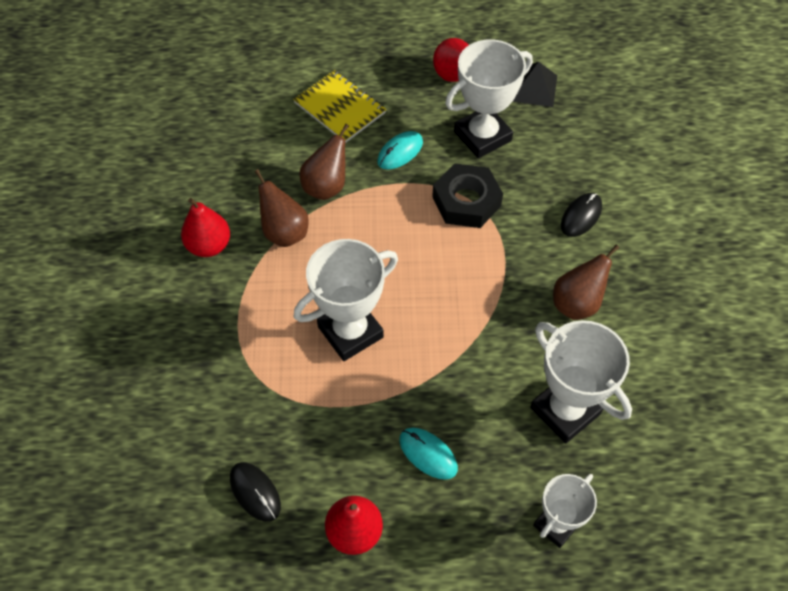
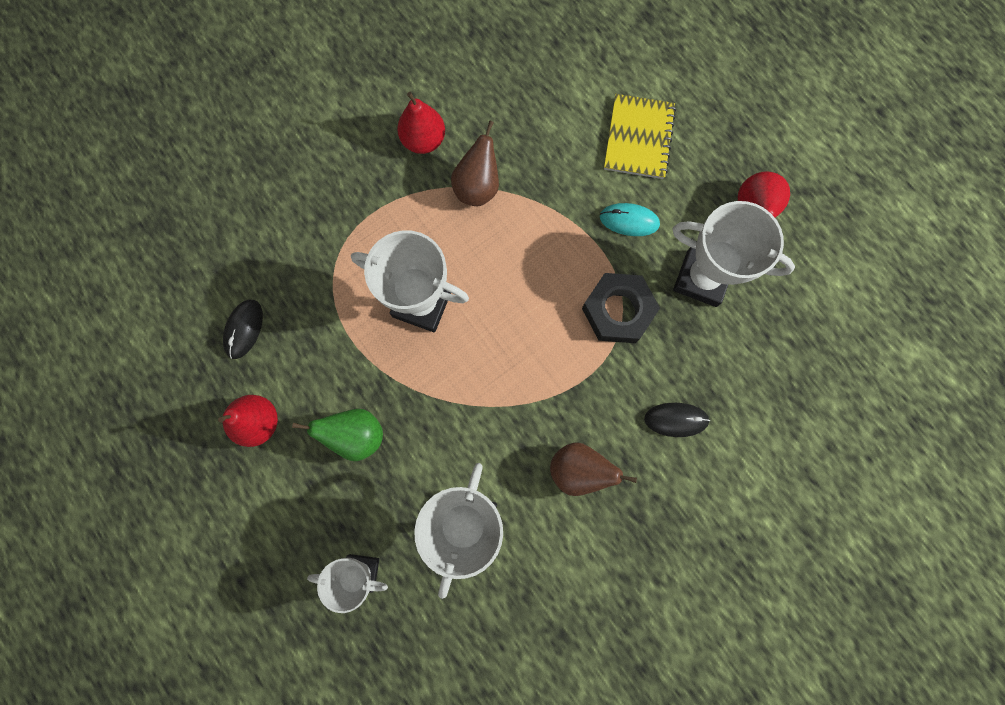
camera: 55 degrees right, 20 degrees up
(326, 187) = (547, 187): brown pear -> none
(428, 454) = (356, 435): turquoise mouse -> green pear
(533, 88) = (796, 287): black pyramid -> none

